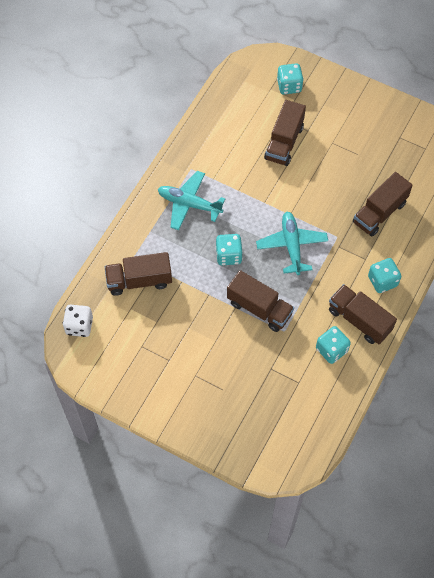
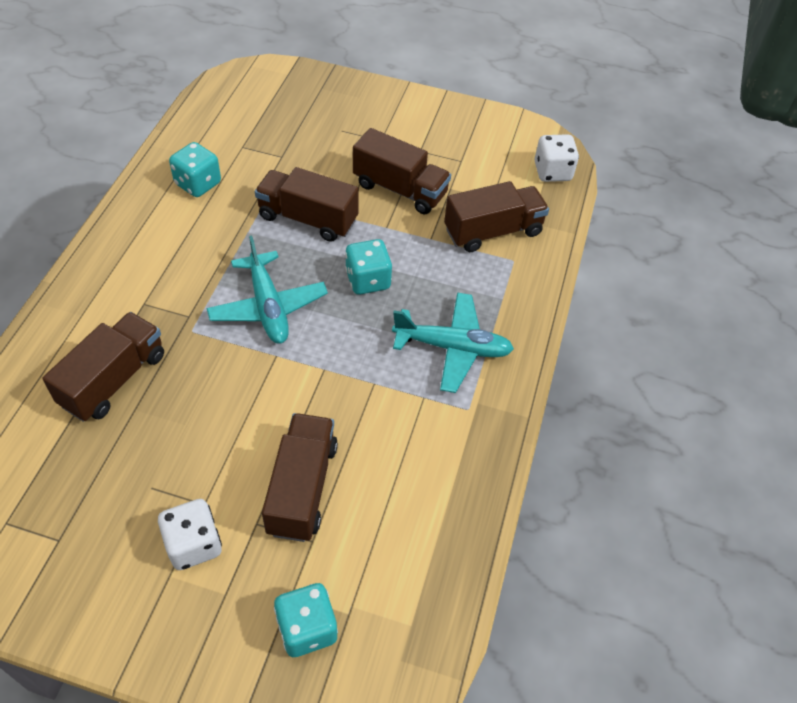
camera: 165 degrees right, 10 degrees down
(337, 126) = (194, 544): none -> white dice
(359, 320) = (156, 221): brown truck -> brown truck (400, 189)
(382, 281) = (117, 275): turquoise dice -> none

